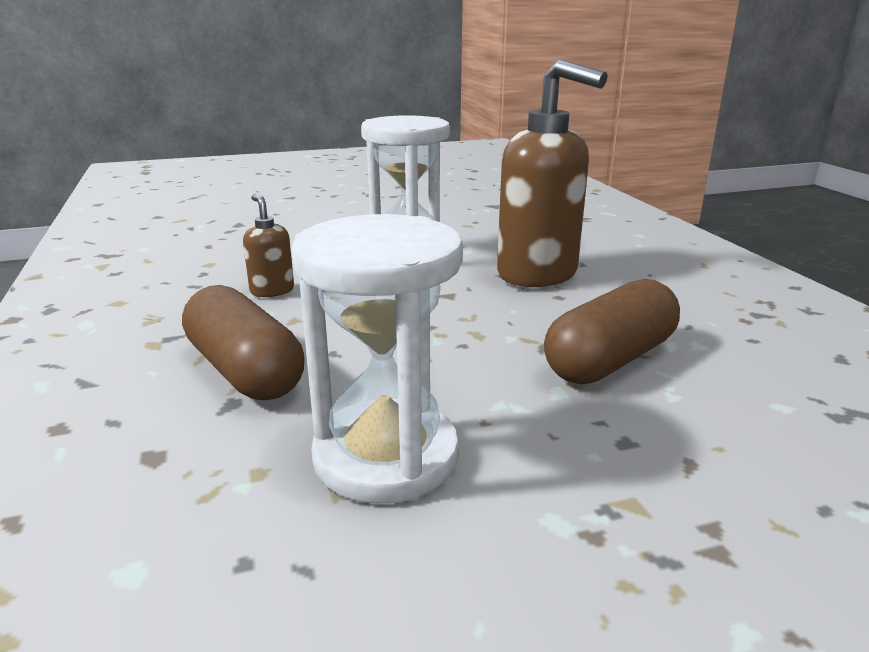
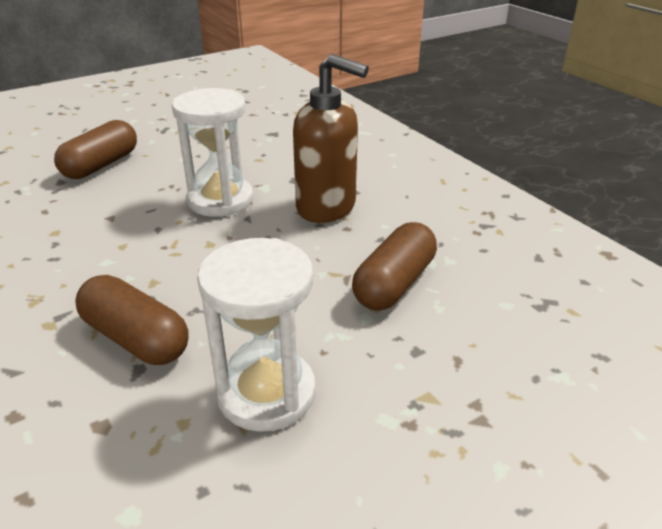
camera: 15 degrees left, 10 degrees up
(272, 291) = (123, 255): brown soap dispenser -> none
(288, 215) = (101, 165): none -> brown capsule

